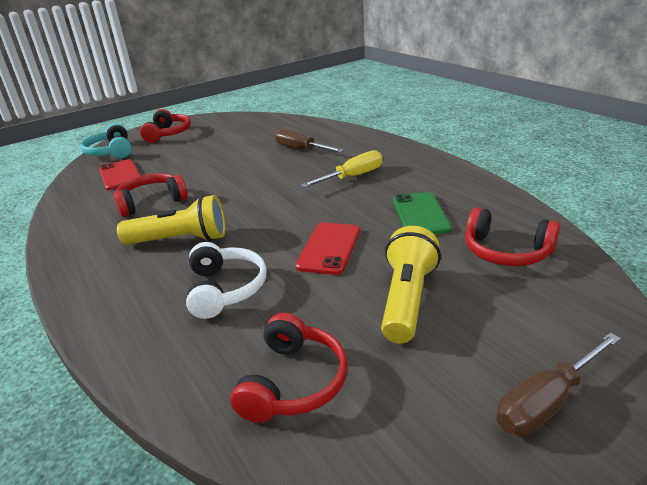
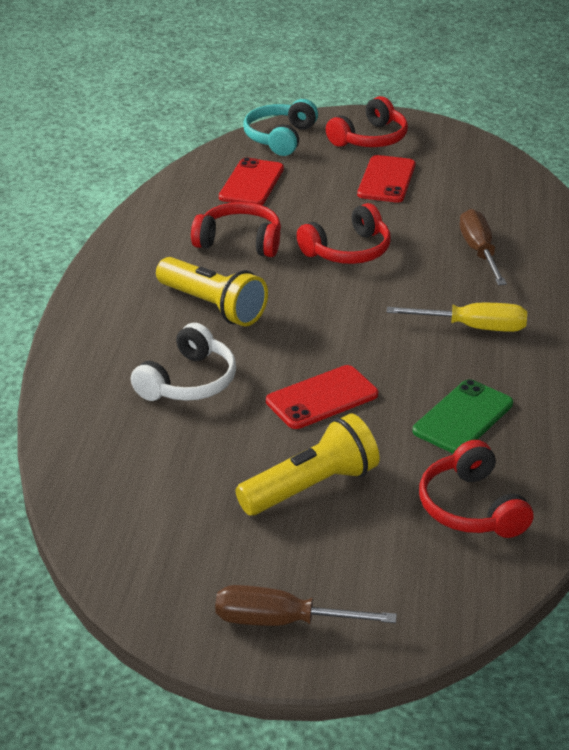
camera: 40 degrees right, 5 degrees up
(203, 144) = (386, 180): none -> red phone
(294, 382) = (141, 488): red headphones -> red headphones (348, 251)

